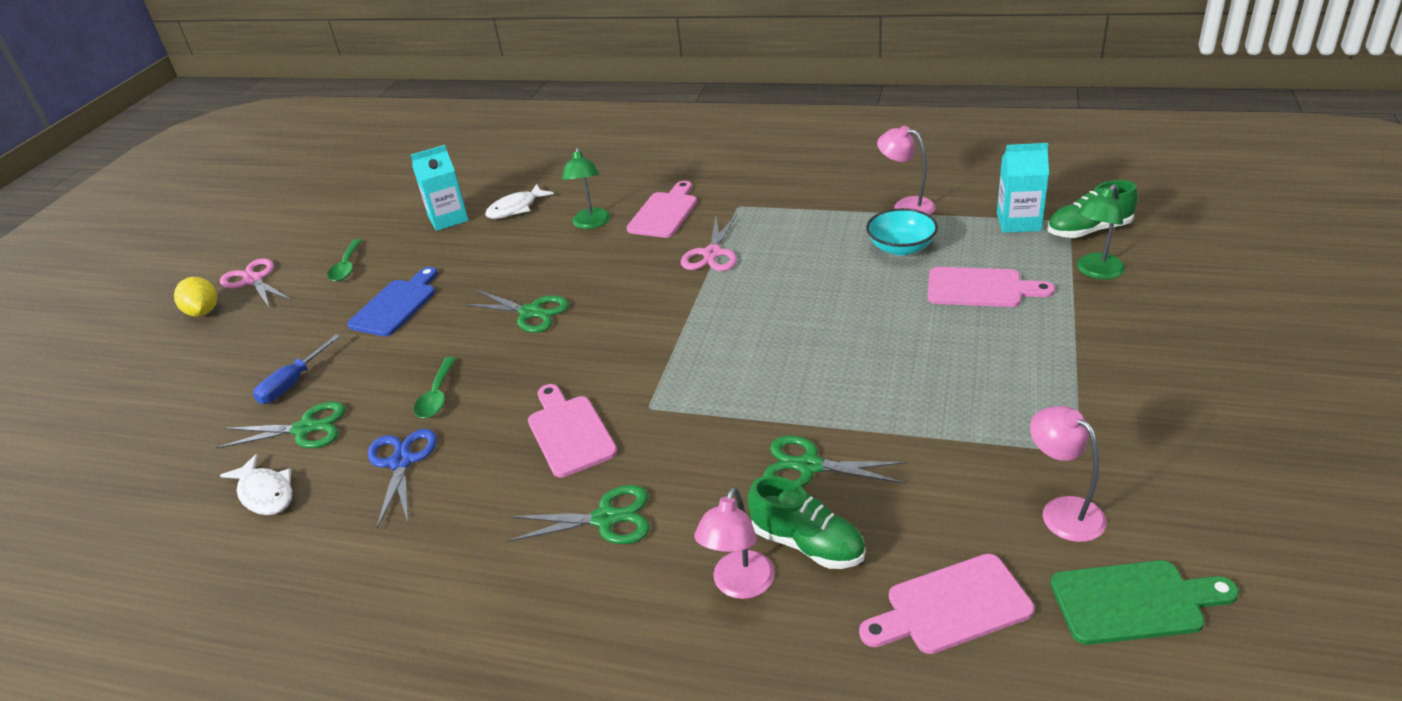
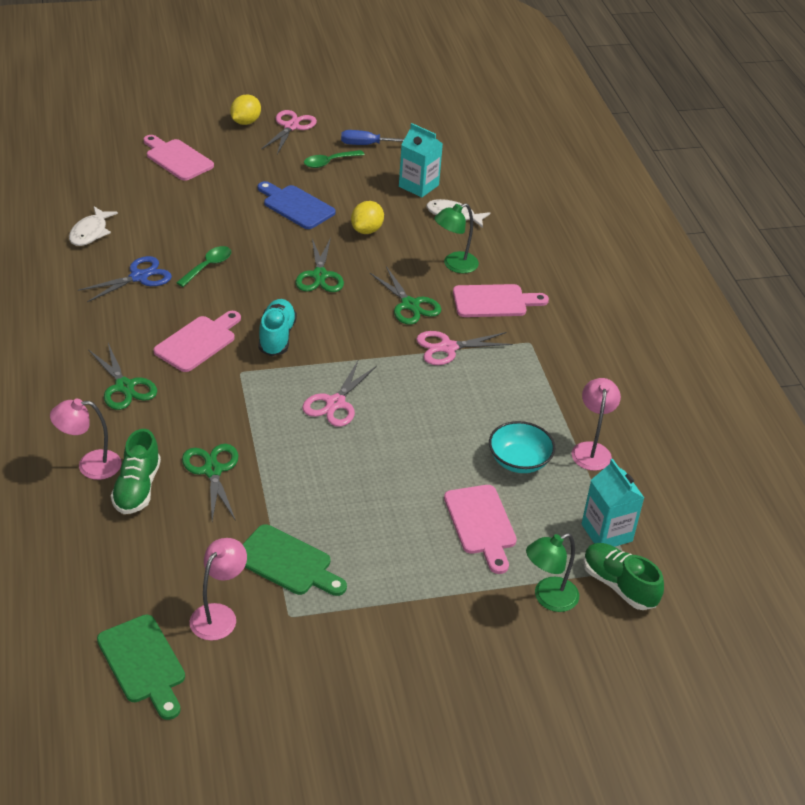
camera: 55 degrees right, 5 degrees up
(293, 383) = (192, 197): blue screwdriver -> blue screwdriver (368, 145)
(305, 429) = (152, 222): green scissors -> green scissors (410, 305)
(396, 305) = (296, 206): blue cutting board -> blue cutting board turned 135 degrees counterclockwise
(437, 396) = (208, 266): green spoon -> green spoon turned 150 degrees clockwise
(485, 265) = (367, 230): none -> yellow lemon
(609, 366) = (277, 337): none -> turquoise shoe
(749, 345) = (335, 403): none -> pink scissors
(951, 606) = (107, 570): pink cutting board -> pink cutting board (177, 159)
(991, 435) = (287, 562): none -> green cutting board
(1095, 272) = (548, 598): green lamp -> green lamp turned 45 degrees counterclockwise

